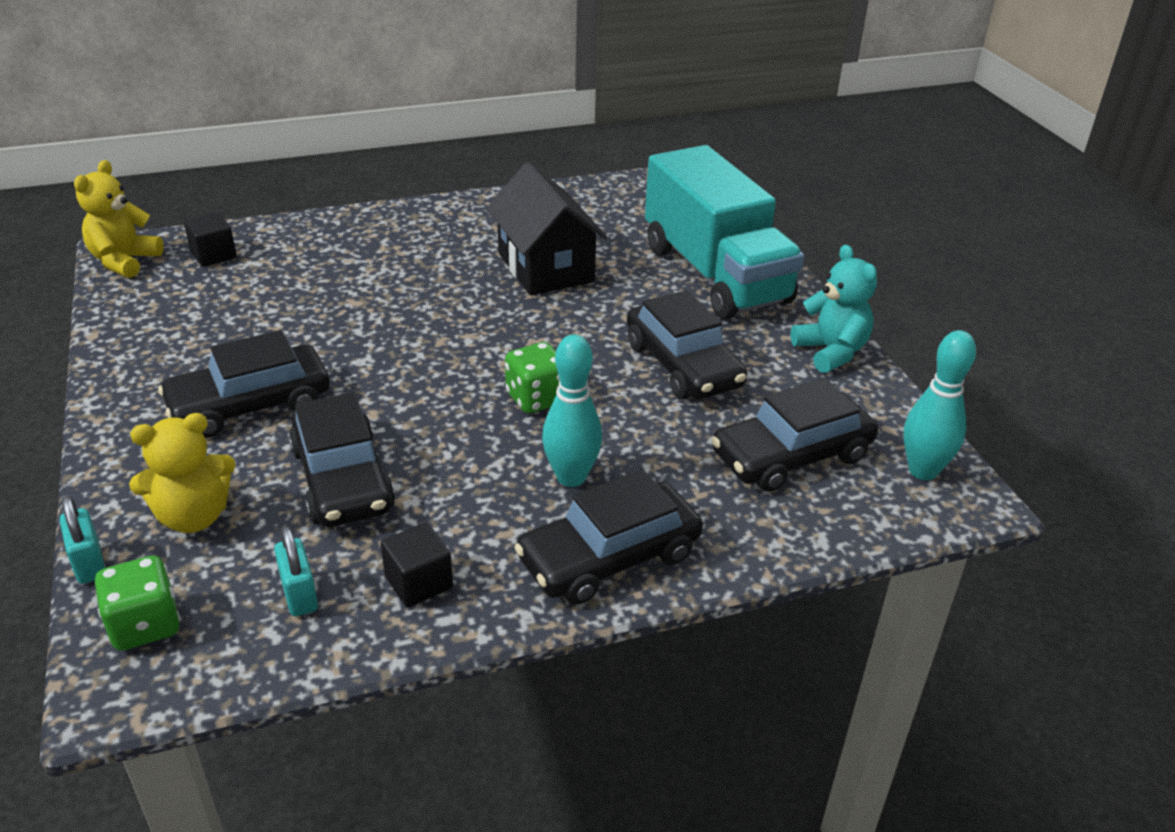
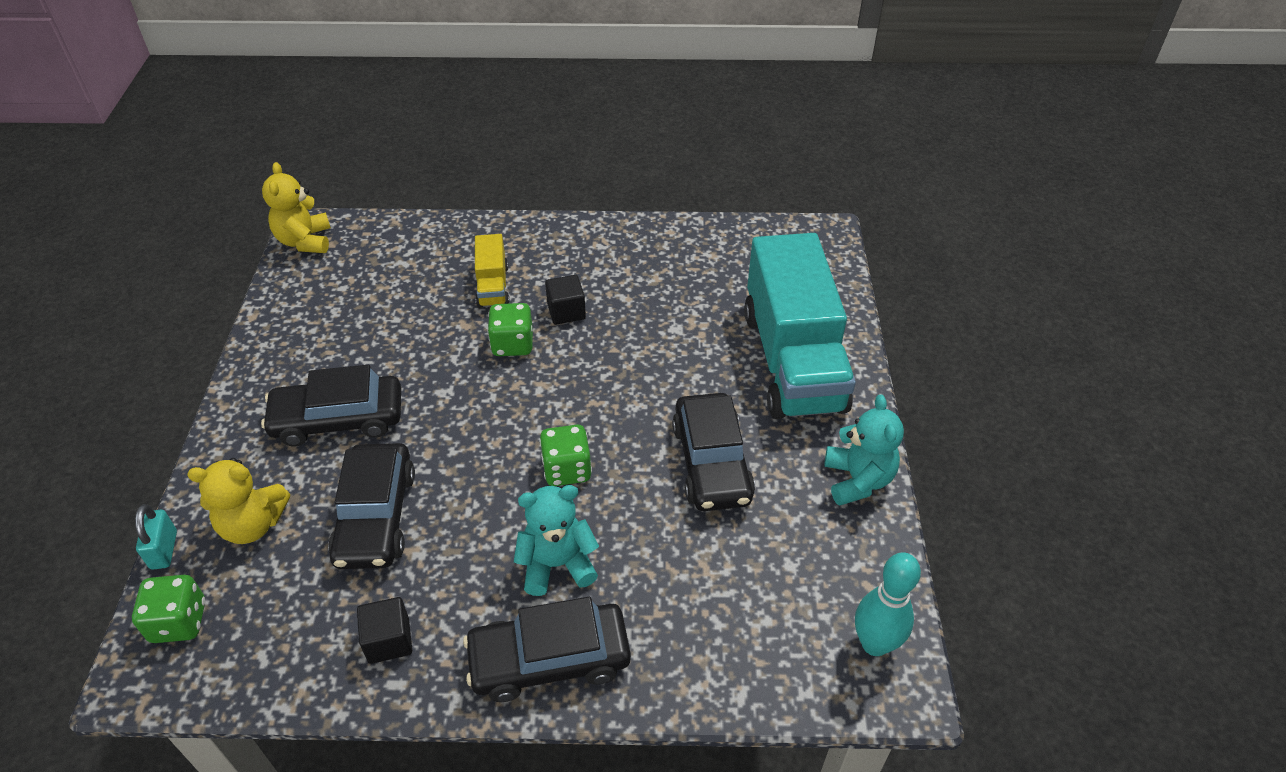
camera: 20 degrees right, 10 degrees up
(124, 261) = (305, 241): yellow teddy bear -> yellow teddy bear turned 45 degrees counterclockwise
(213, 255) = (375, 248): black cube -> black cube (566, 311)
(299, 594) = (297, 625): turquoise padlock -> none
(369, 266) = (493, 286): none -> yellow truck
(418, 309) = (512, 344): none -> green dice
(545, 267) = (642, 319): black house -> none
(571, 477) = (557, 564): turquoise bowling pin -> turquoise teddy bear
(791, 455) = (760, 592): black car -> none

